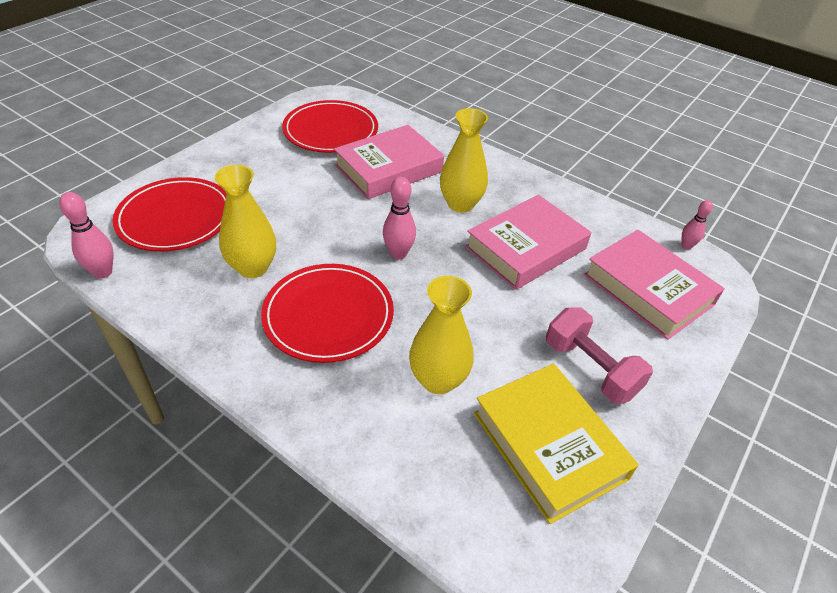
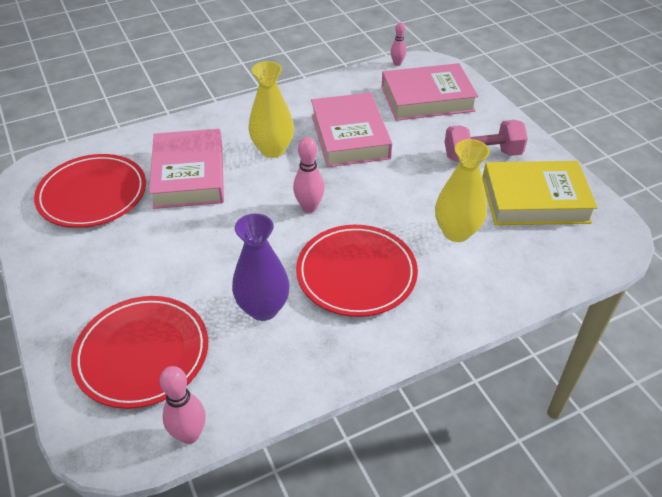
camera: 60 degrees left, 0 degrees up
(253, 267) = (263, 308): yellow vase -> purple vase

